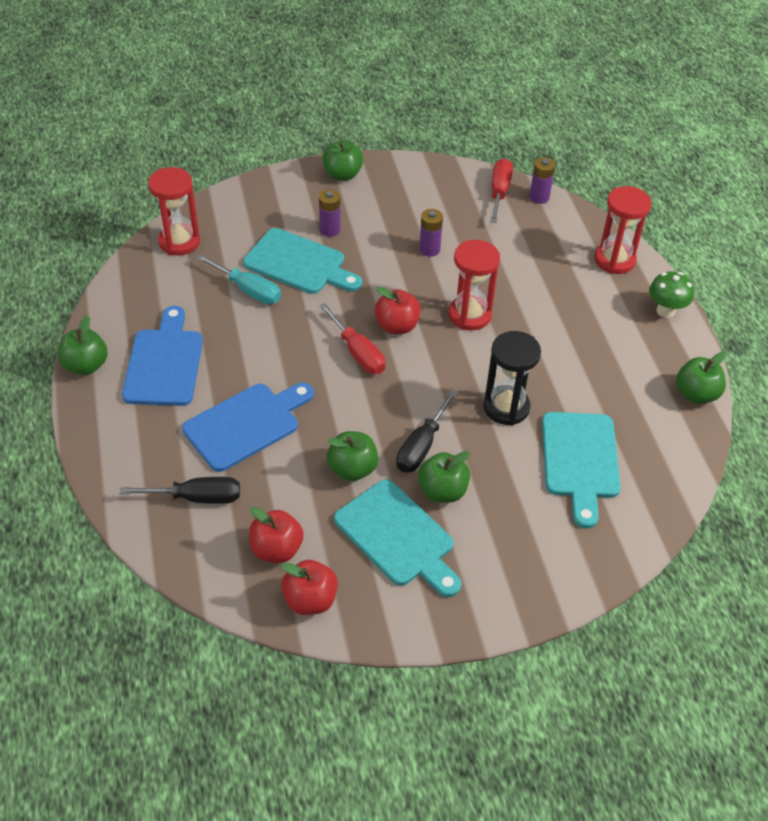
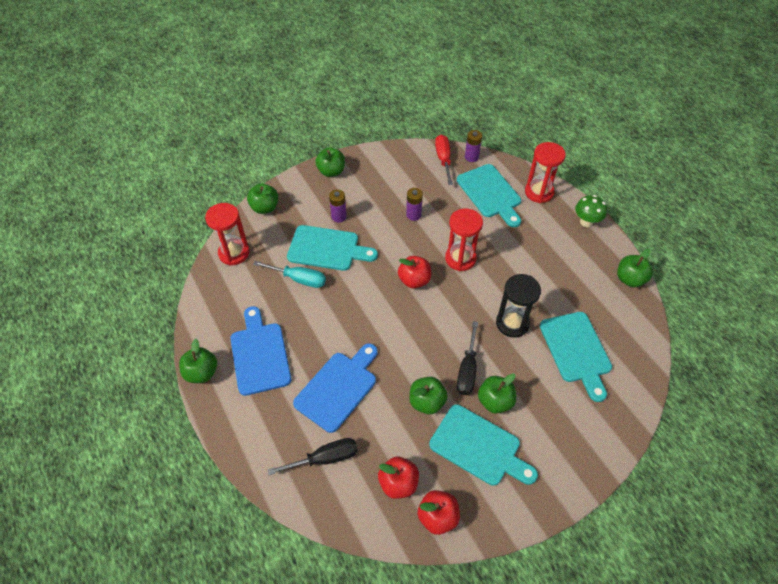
camera: 15 degrees left, 5 degrees up
(239, 198) = (265, 208): none -> green apple
(357, 352) = (395, 308): red screwdriver -> none
(546, 246) = (490, 193): none -> turquoise cutting board

